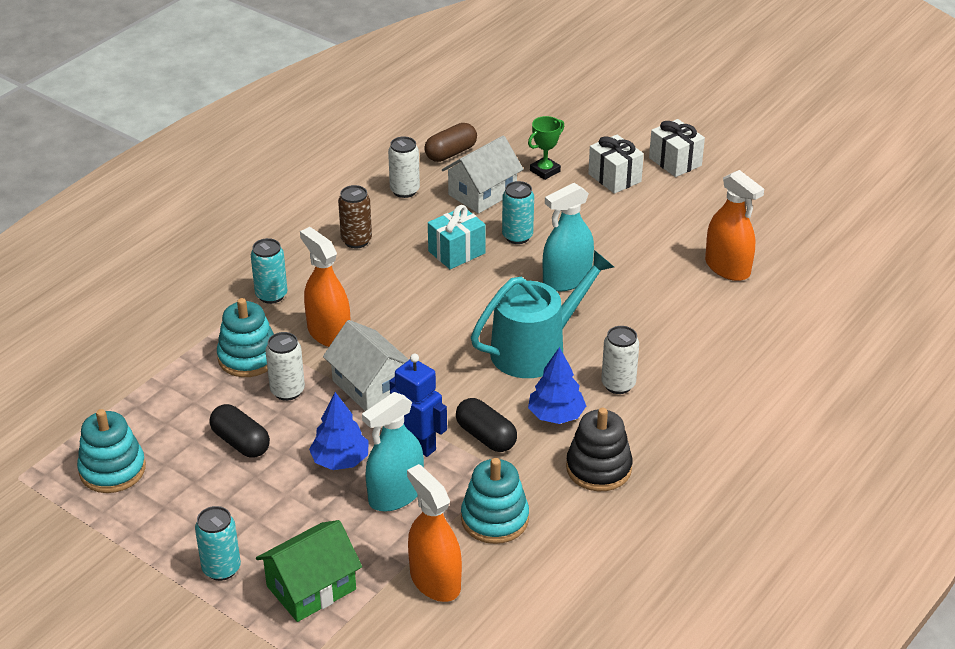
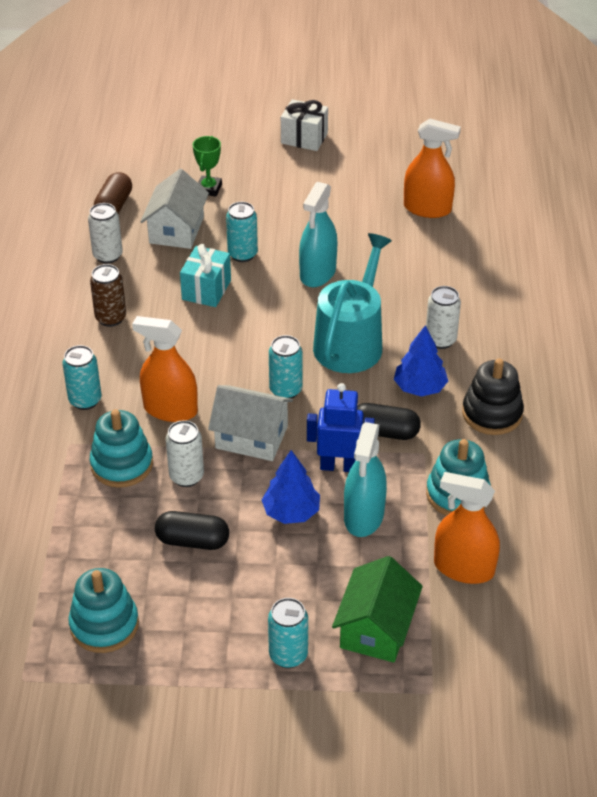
camera: 35 degrees left, 5 degrees up
(437, 362) = (285, 390): none -> turquoise can
(614, 178) = (270, 171): white gift -> none

